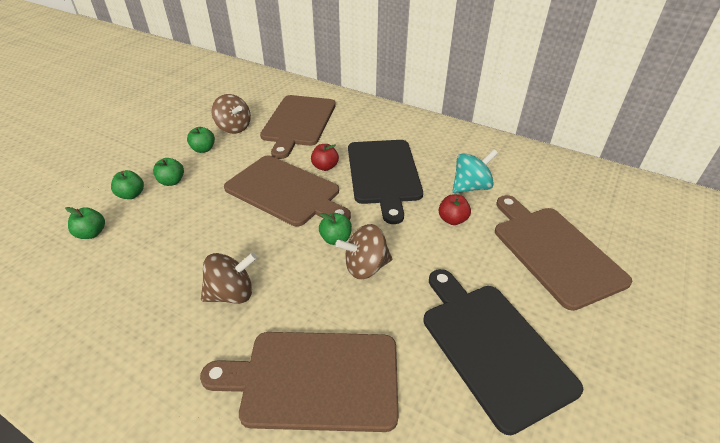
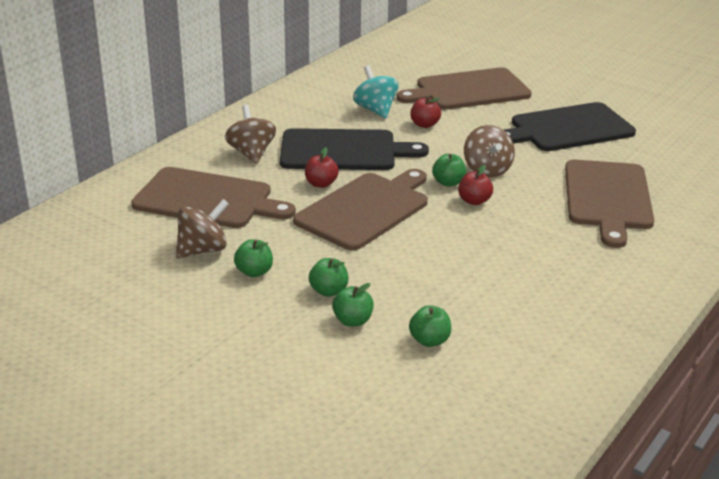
camera: 85 degrees left, 10 degrees down
(232, 294) = (523, 237): brown spinning top -> brown spinning top (251, 153)
(301, 257) = (474, 201): none -> red apple

